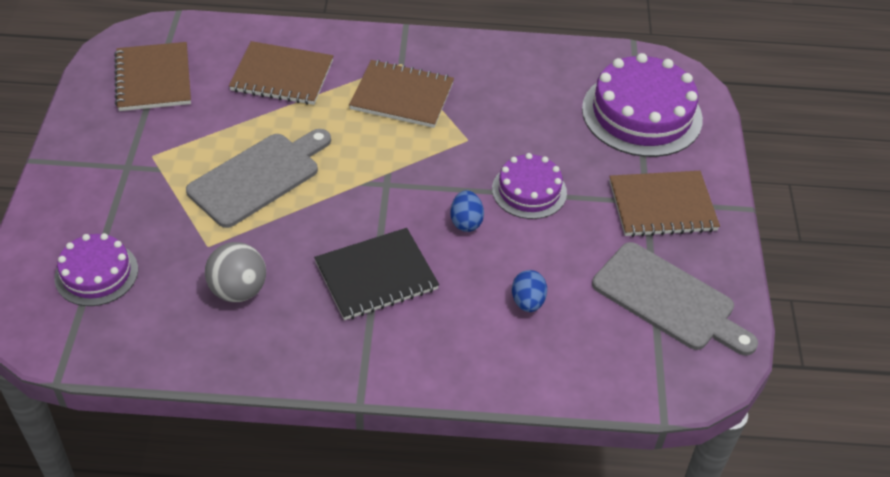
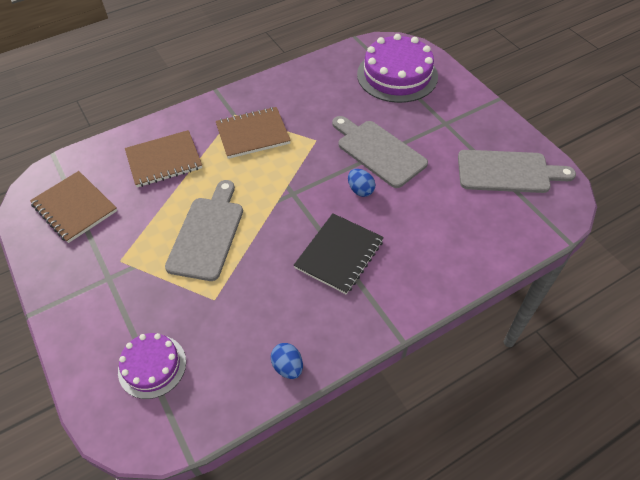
camera: 30 degrees left, 5 degrees up
(238, 290) = (261, 317): grey ball -> none
(527, 302) = (438, 218): blue egg -> blue egg (288, 367)
(529, 191) = (378, 151): purple cake -> grey cutting board
(662, 206) = (455, 121): brown notebook -> none

